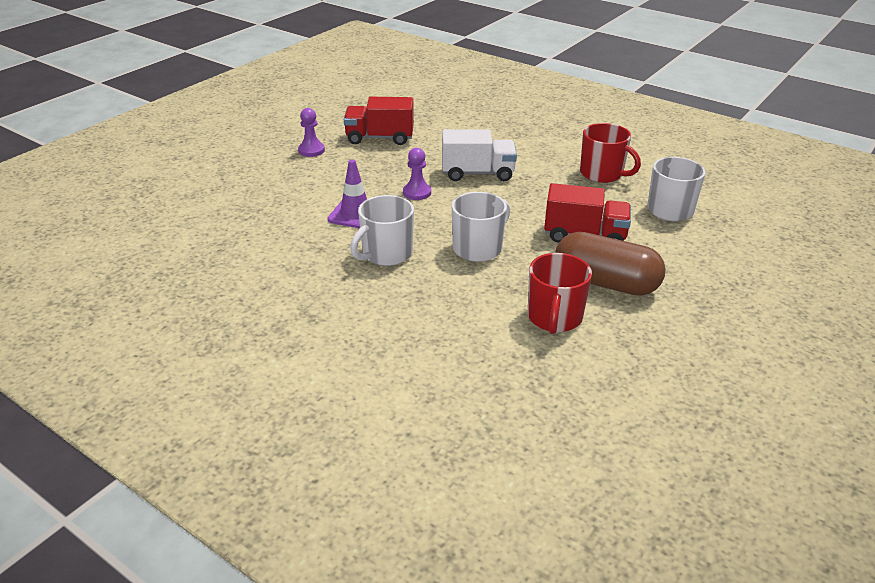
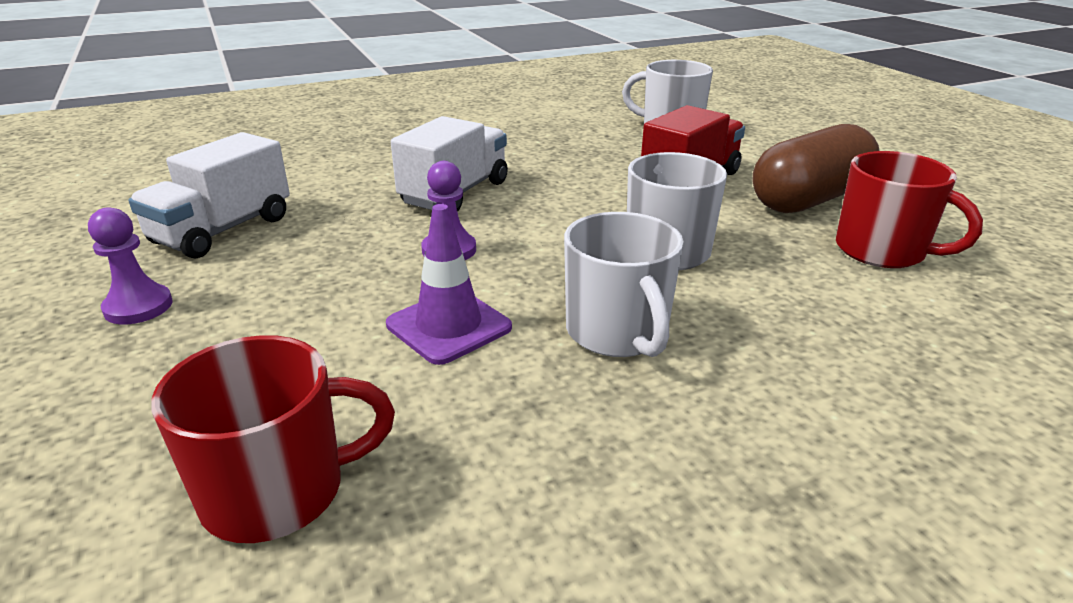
camera: 60 degrees left, 5 degrees down
(379, 138) = (223, 230): red truck -> white truck
(602, 174) = (555, 133): red mug -> red mug (278, 491)

